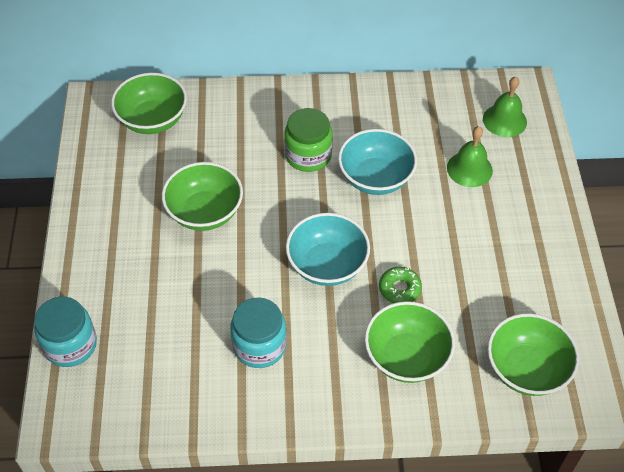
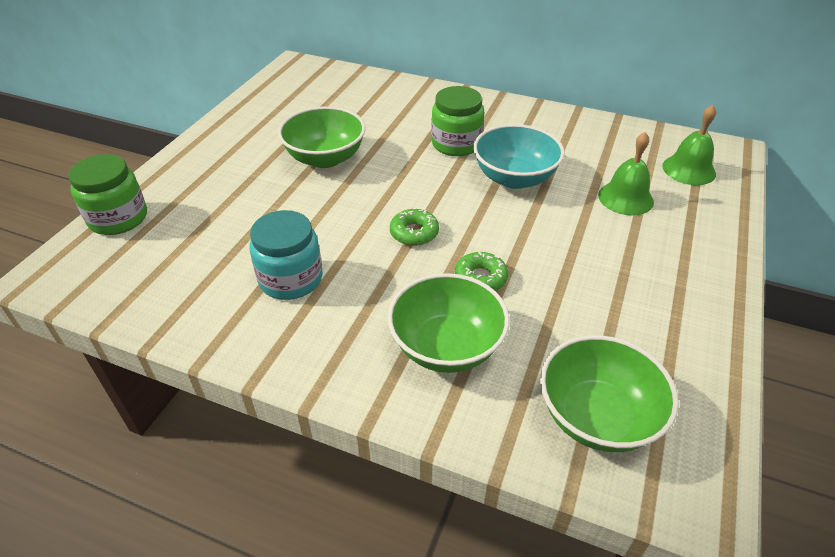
camera: 25 degrees right, 10 degrees down
(70, 345) = (118, 218): turquoise jar -> green jar
(153, 120) = (332, 87): green bowl -> none
(327, 265) = (414, 233): turquoise bowl -> green donut

